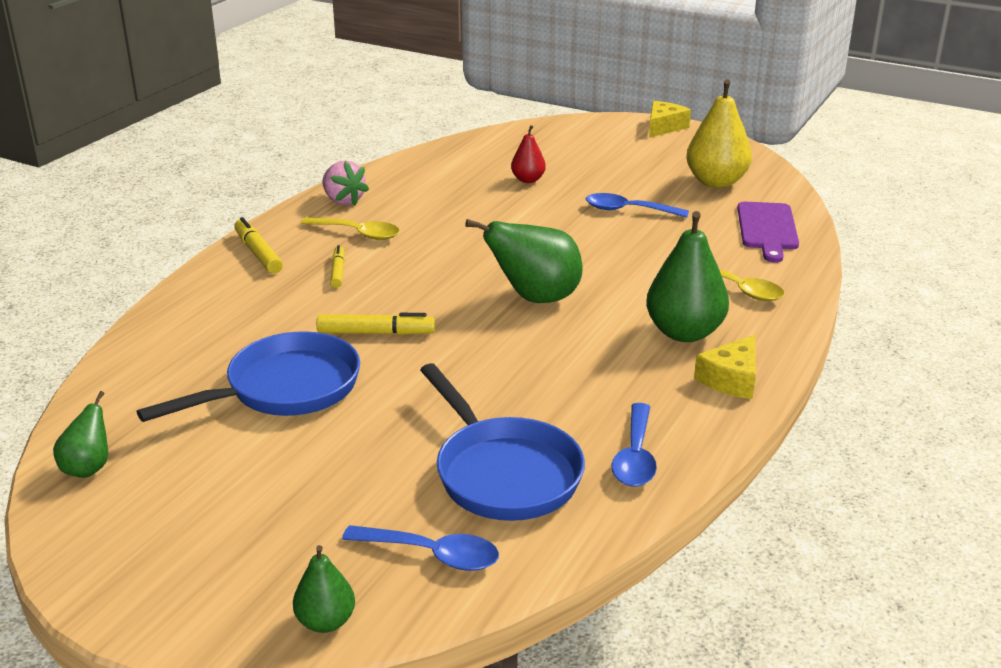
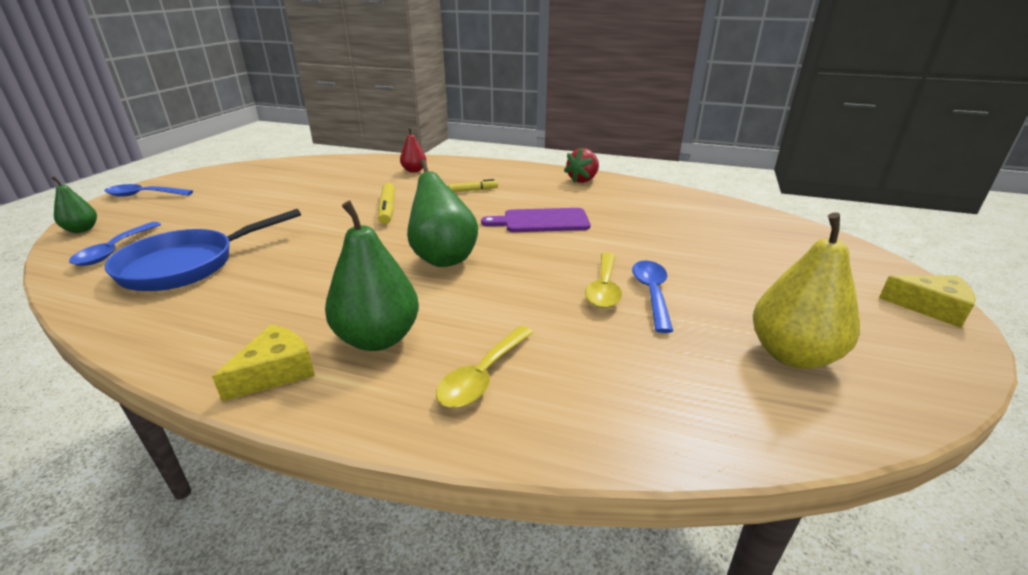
camera: 80 degrees right, 0 degrees up
(88, 468) = (263, 168): green pear -> none
(258, 253) = (492, 169): yellow marker -> none
(284, 389) = (323, 194): blue pan -> none
(343, 201) = (583, 180): pink strawberry -> red strawberry
(358, 233) = (533, 189): yellow spoon -> yellow spoon (604, 288)
(528, 180) = (680, 238): red pear -> red pear (414, 170)
(635, 456) = (170, 318): blue spoon -> blue spoon (143, 195)
(731, 379) = (276, 372): yellow cheese -> yellow cheese turned 105 degrees clockwise
(767, 229) = (671, 404): purple cutting board -> purple cutting board (541, 221)

